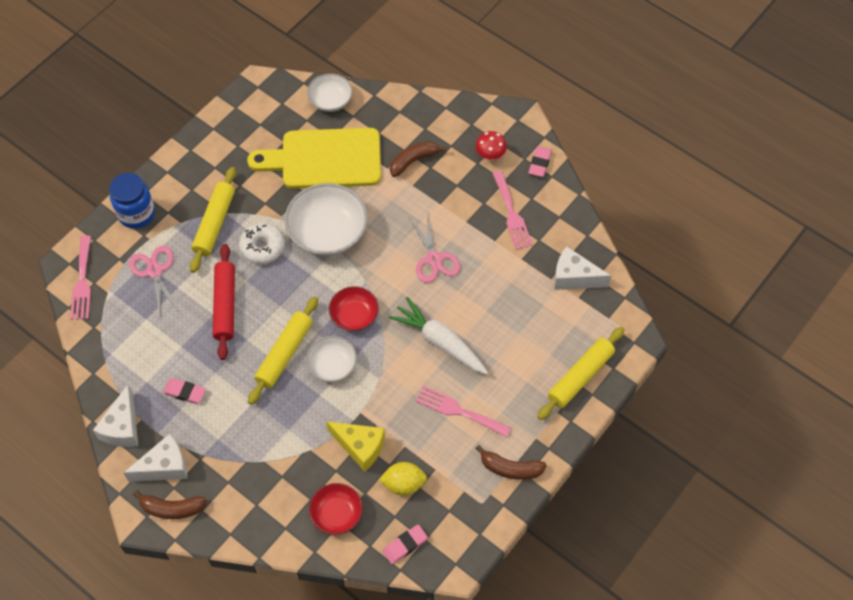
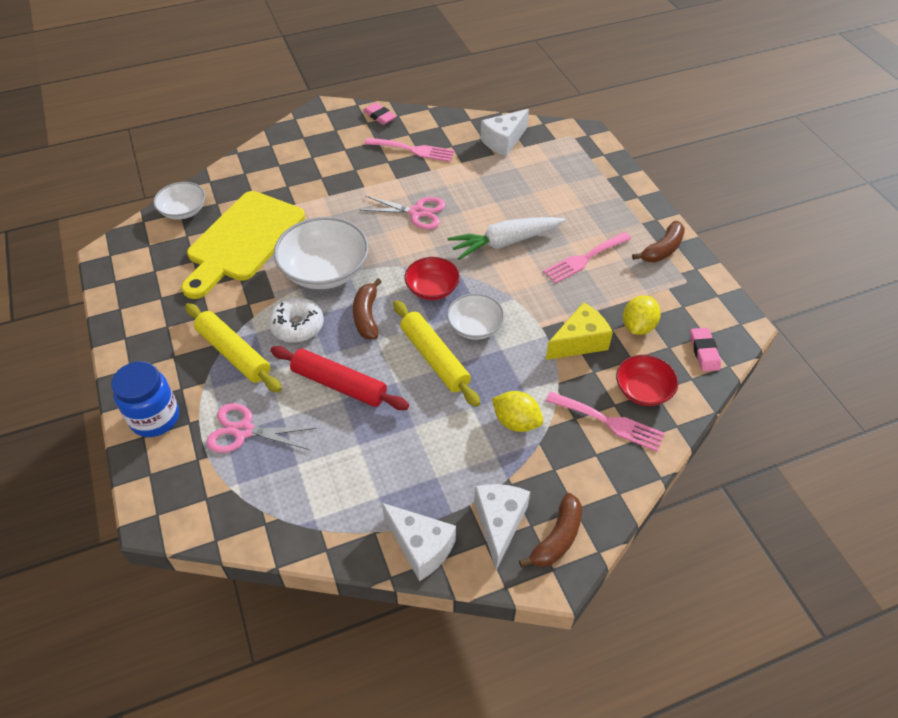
camera: 60 degrees left, 10 degrees down
(82, 282) = (194, 510): pink fork -> pink fork (609, 422)
(185, 392) = (418, 465): pink eraser -> none
(256, 437) = (516, 422): none -> yellow lemon
(414, 161) = (304, 184): brown banana -> brown banana (367, 316)
(490, 155) = (345, 139): red mushroom -> none
(580, 376) = (599, 175): yellow rolling pin -> none

